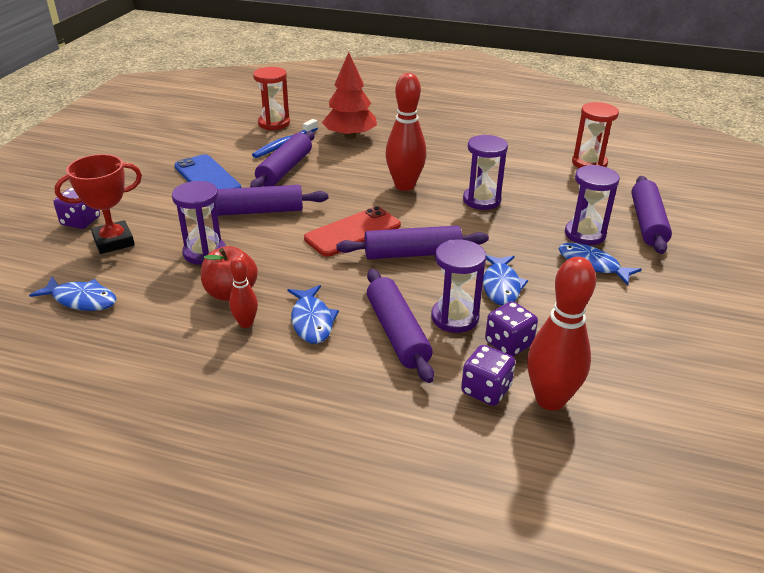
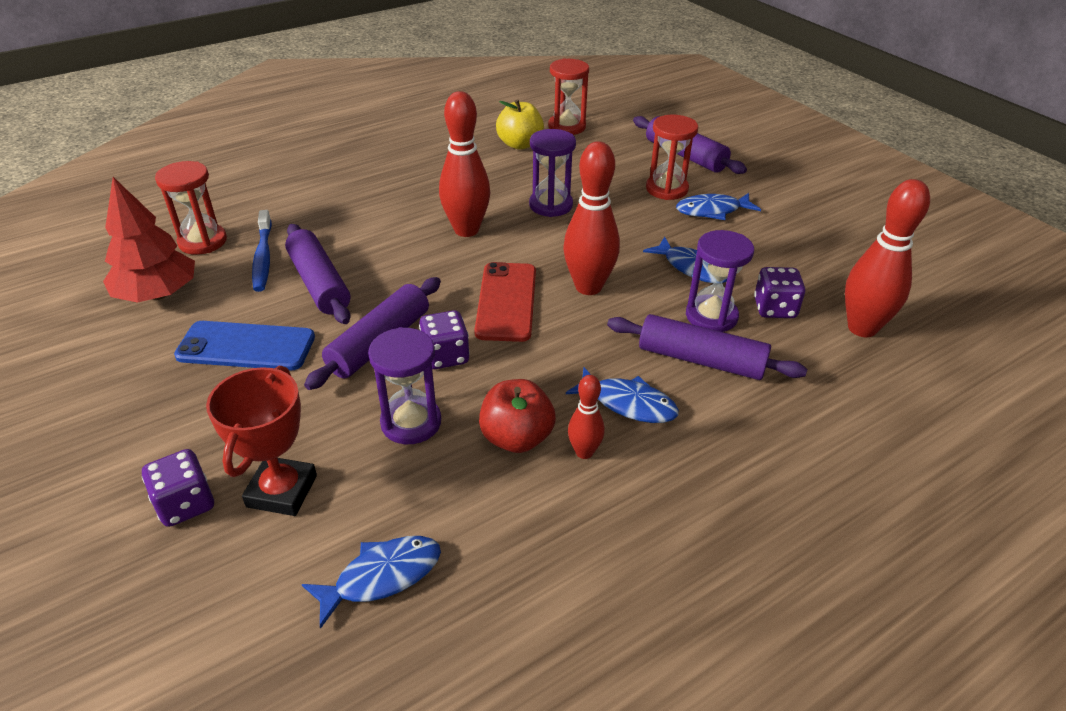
camera: 50 degrees left, 5 degrees up
(350, 136) = (319, 210): red tree -> red tree (157, 294)
(412, 254) = (588, 287): purple rolling pin -> red bowling pin
(486, 390) = (823, 353): purple dice -> purple dice (445, 356)
(533, 158) = (520, 144): none -> yellow apple
(585, 234) = (666, 189): purple hourglass -> red hourglass

